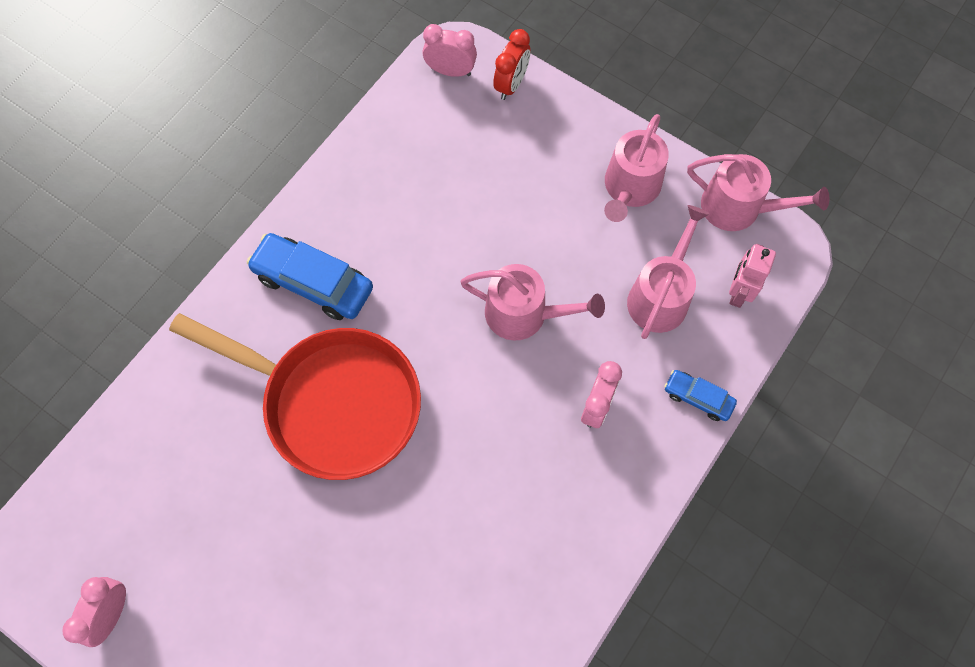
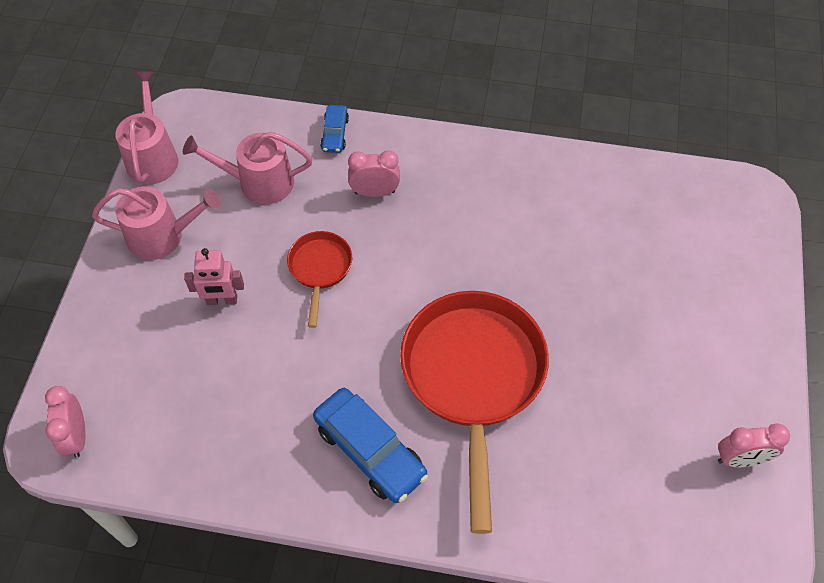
camera: 115 degrees left, 10 degrees down
(313, 282) = (370, 451): blue car -> blue car turned 45 degrees counterclockwise
(511, 84) = (77, 373): red clock -> none
(524, 314) = (320, 269): pink watering can -> red pan
(738, 292) = (232, 135): pink robot -> pink robot (222, 300)

